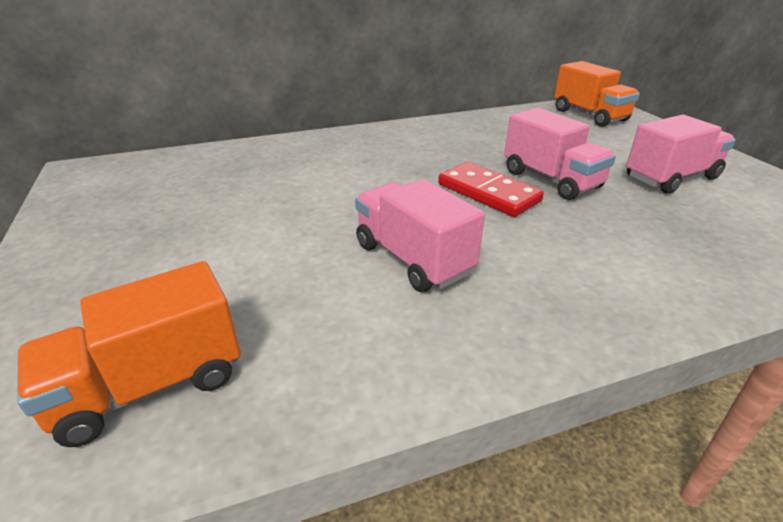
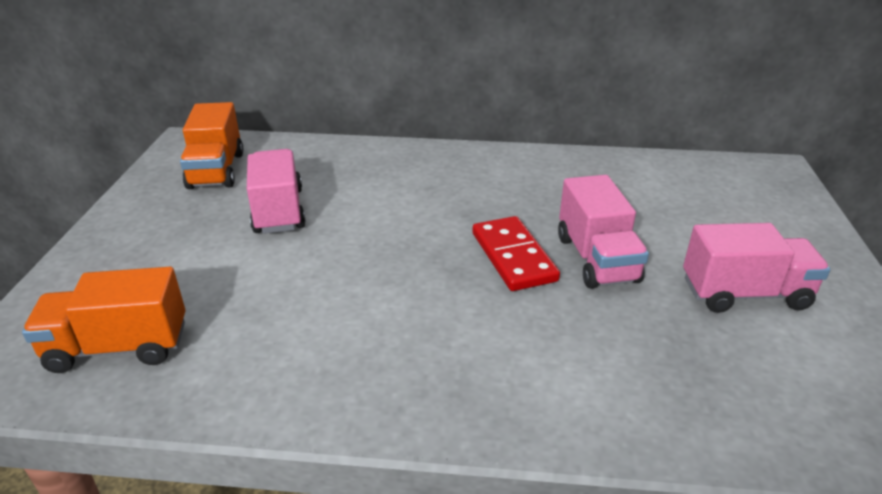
camera: 25 degrees right, 0 degrees up
(413, 259) = (377, 306): pink truck -> pink truck (278, 211)
(589, 115) = (741, 184): orange truck -> orange truck (216, 170)

